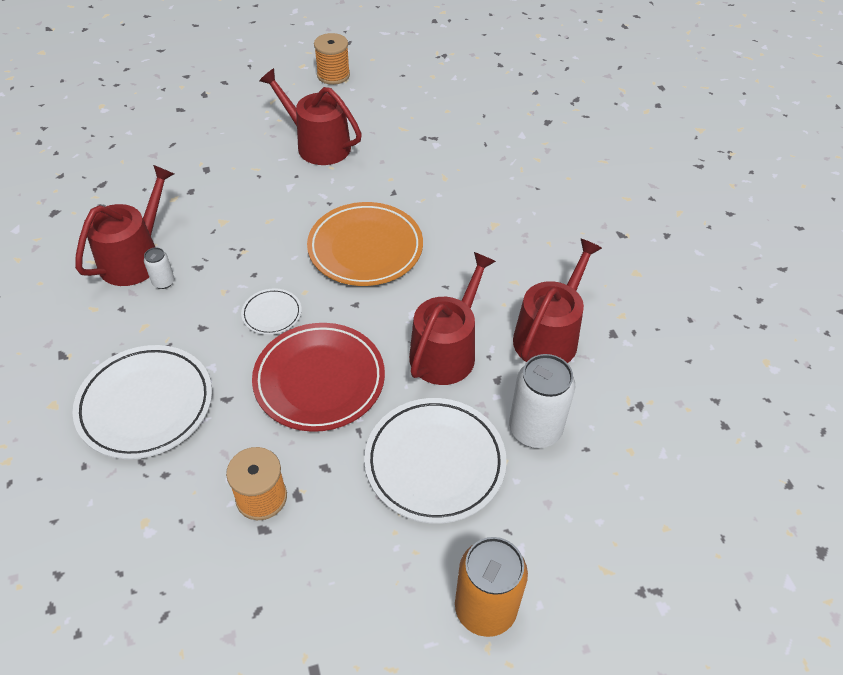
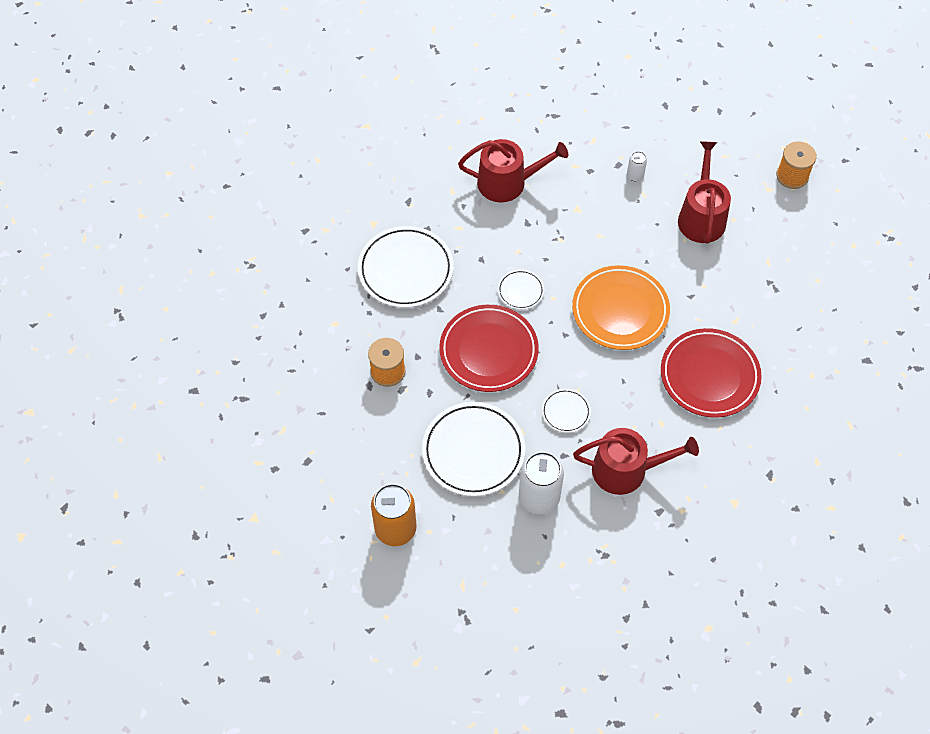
camera: 60 degrees right, 10 degrees up
(163, 282) = (500, 213): white can -> white can (635, 176)
(446, 351) = (566, 412): red watering can -> white plate
(488, 222) = (709, 375): none -> red plate

